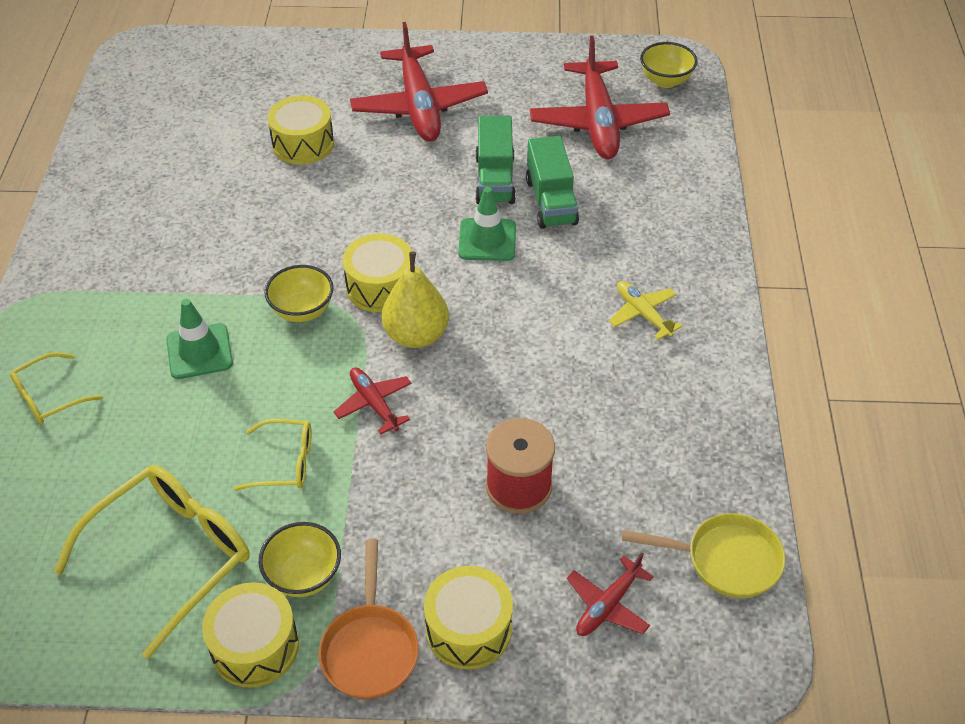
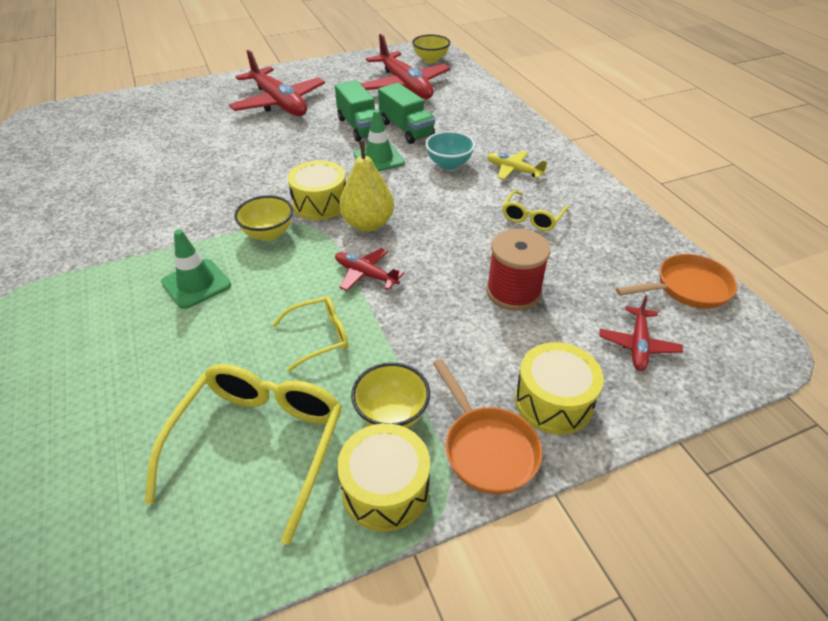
camera: 25 degrees left, 5 degrees down
(49, 397) = (67, 359): yellow glasses -> yellow glasses (532, 217)
(303, 144) = (205, 140): yellow drum -> none
(568, 277) = (449, 164): none -> turquoise bowl
(725, 560) = (687, 288): yellow pan -> orange pan

